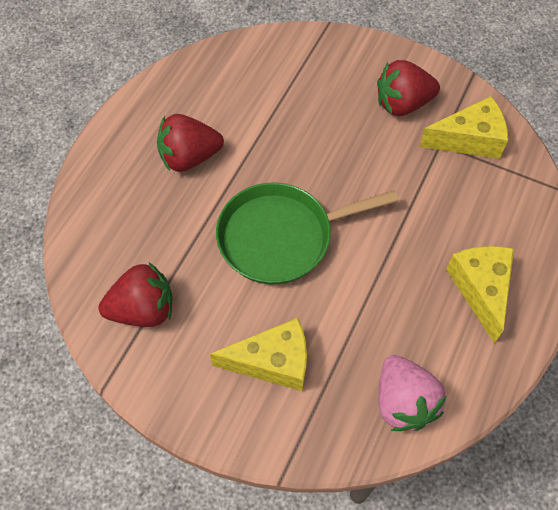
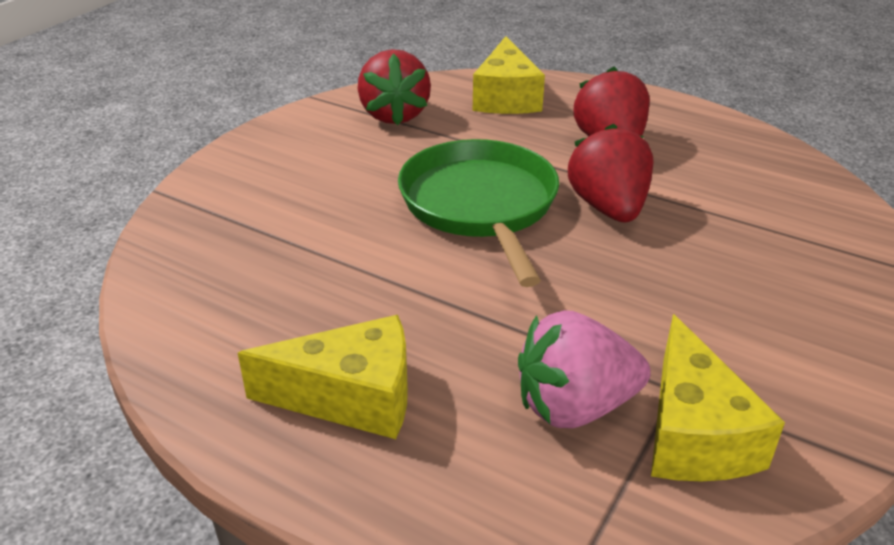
camera: 95 degrees right, 25 degrees down
(272, 362) = (299, 191): yellow cheese -> yellow cheese (506, 97)
(402, 104) = (764, 349): red strawberry -> red strawberry (608, 208)
(403, 402) = (196, 288): pink strawberry -> pink strawberry (574, 406)

